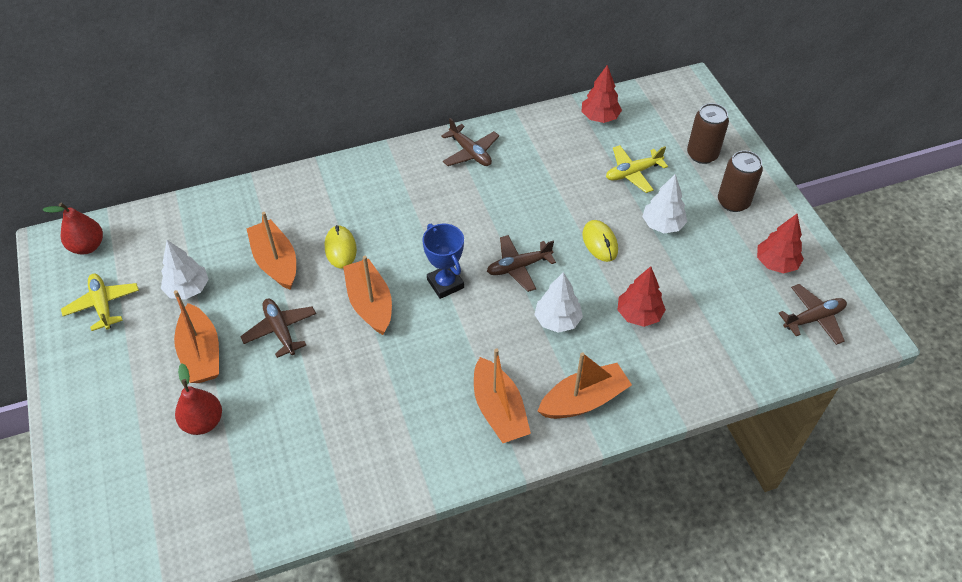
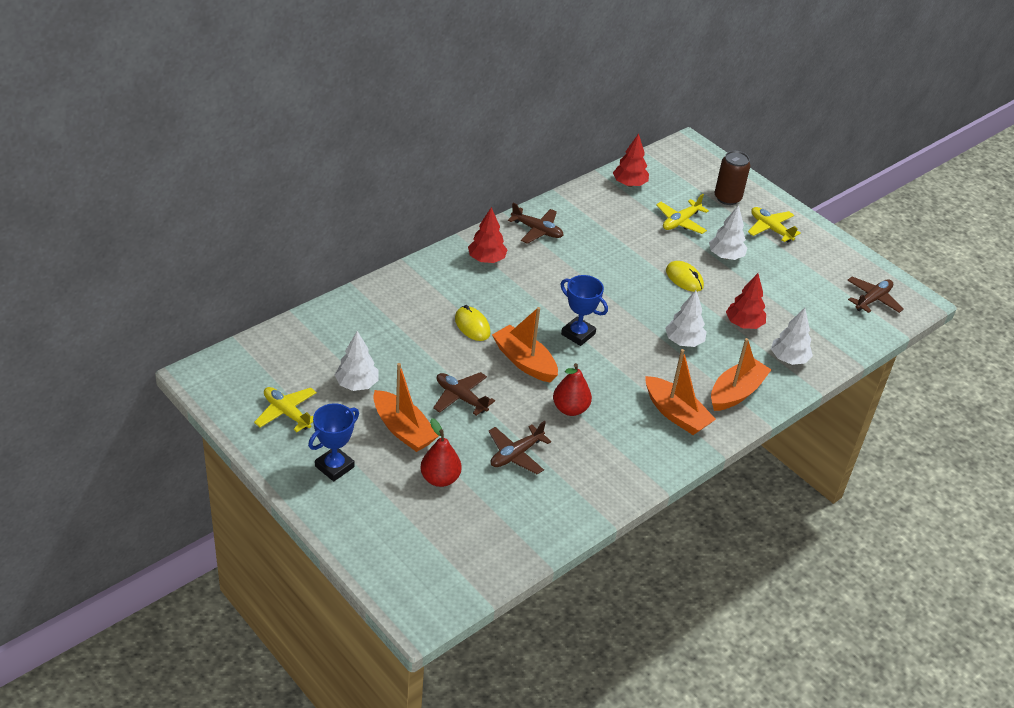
camera: 25 degrees left, 10 degrees down
(87, 246) = (237, 370): red pear -> red pear (570, 409)
(110, 379) = (334, 467): none -> blue trophy
(276, 262) = (422, 347): orange boat -> none
(519, 267) = (630, 309): brown plane -> brown plane (516, 454)
(669, 372) = (789, 359): none -> white tree
(733, 202) = (770, 229): brown can -> yellow plane
(776, 263) = (826, 267): red tree -> red tree (486, 259)

